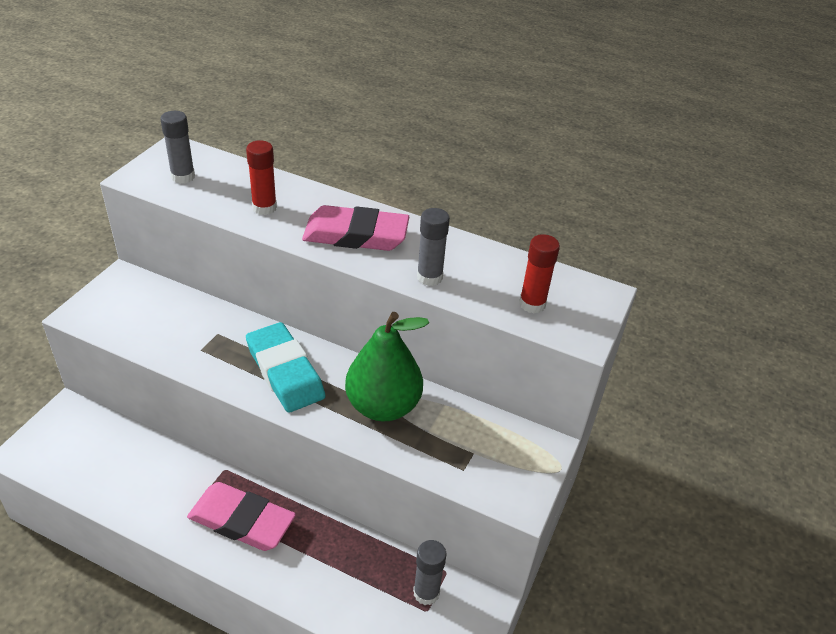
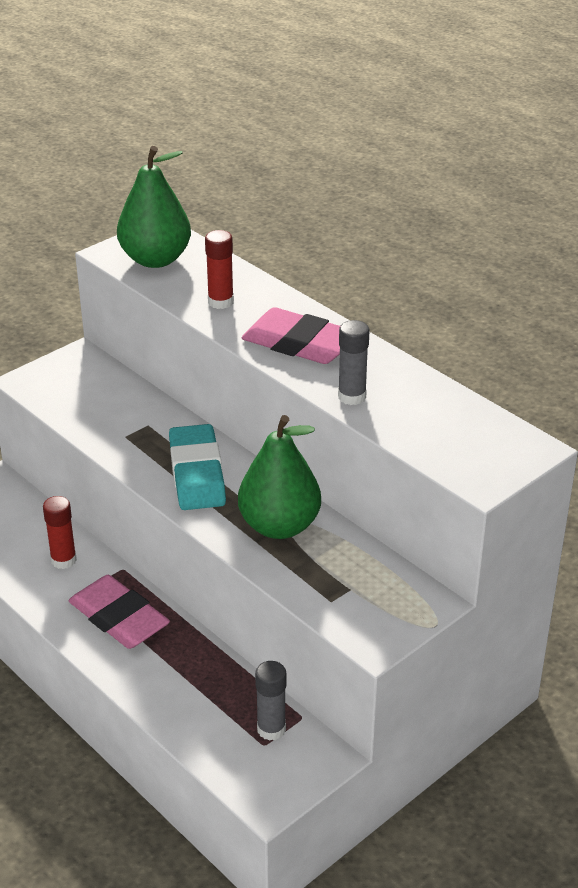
camera: 25 degrees right, 5 degrees down
(183, 177) = (155, 259): grey glue stick -> green pear
(532, 304) = (445, 442): red glue stick -> red glue stick (63, 560)

